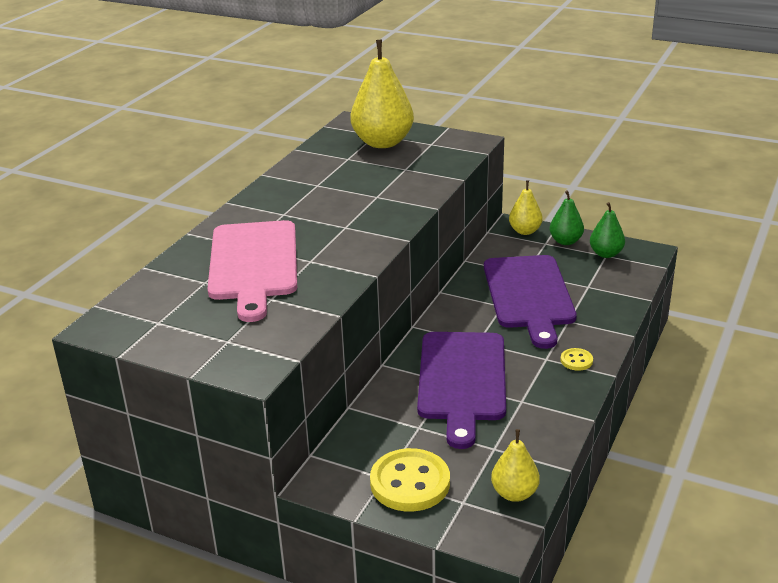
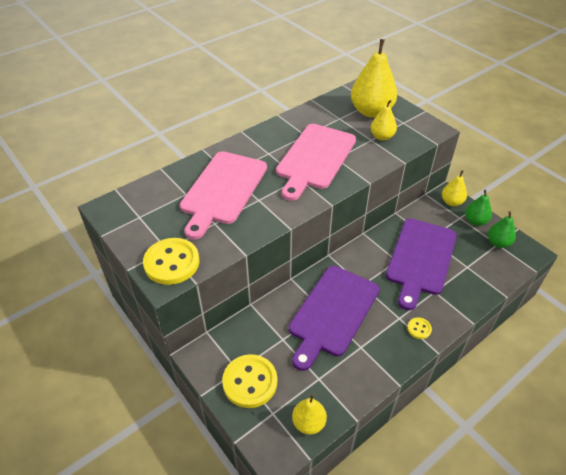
camera: 25 degrees right, 15 degrees up
(247, 351) = (172, 262): none -> yellow button
(349, 203) = (315, 158): none -> pink cutting board
(416, 163) = (382, 137): none -> yellow pear

